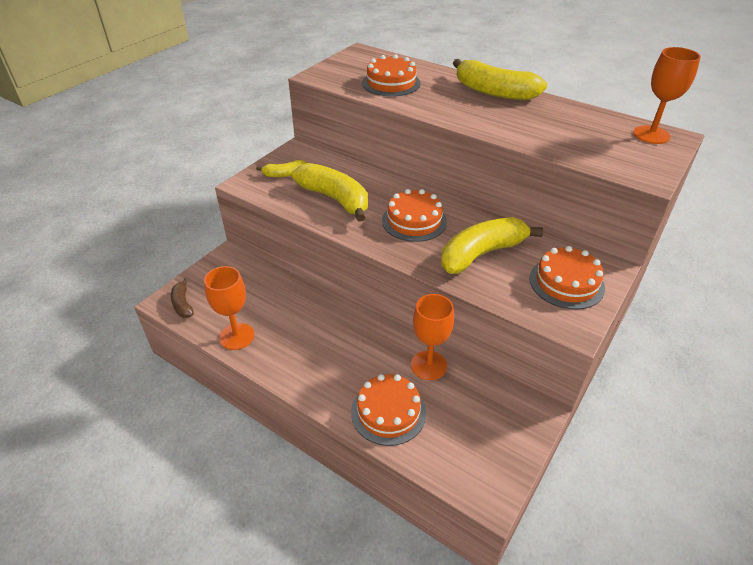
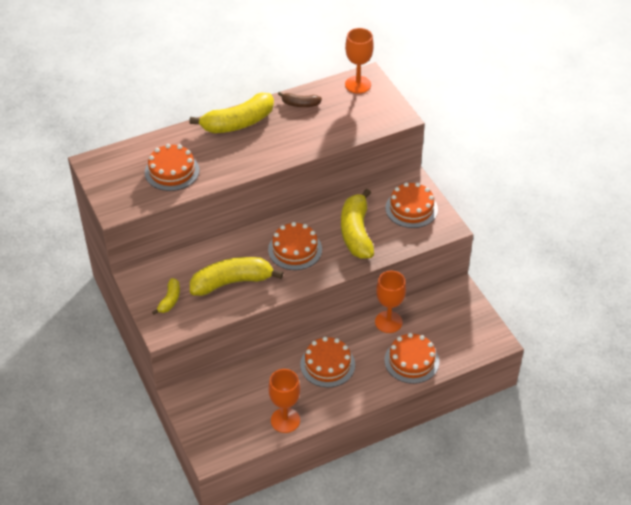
camera: 60 degrees left, 5 degrees up
(183, 304) = (222, 445): brown banana -> brown banana (300, 104)
(331, 339) = (327, 364): none -> orange cake

